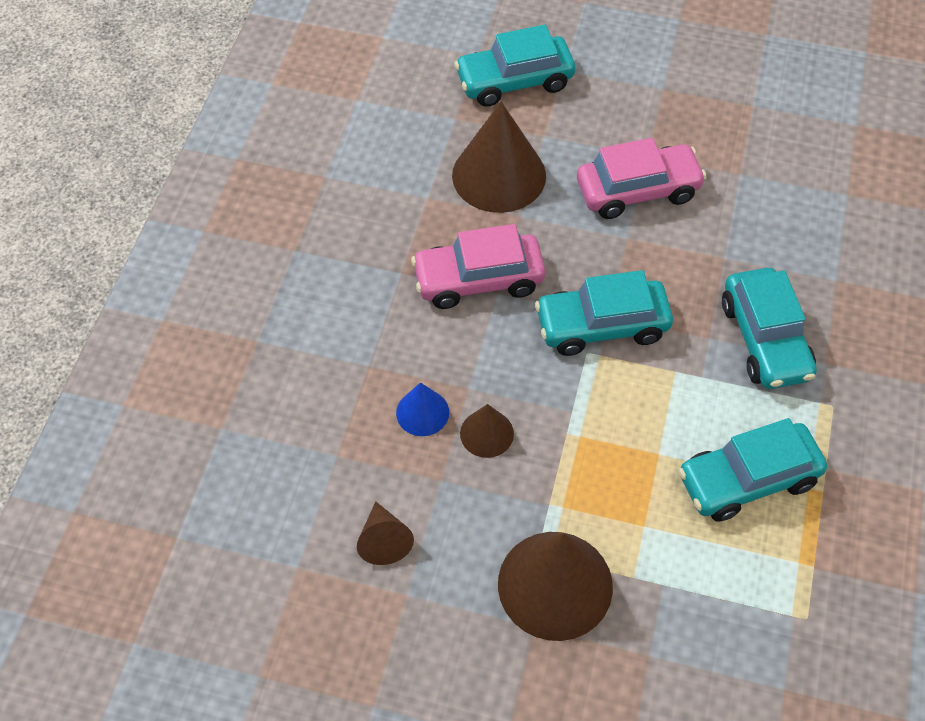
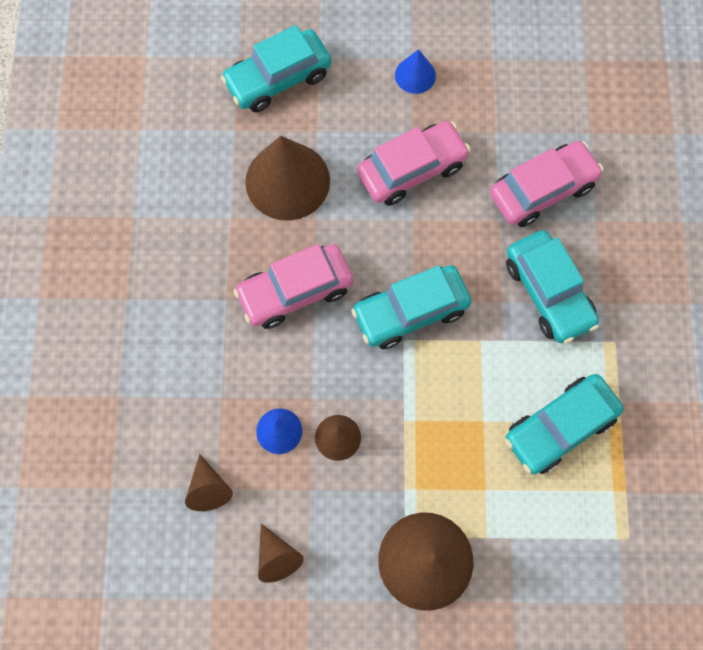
camera: 15 degrees left, 15 degrees up
(328, 452) = (209, 488): none -> brown cone
(663, 105) = (415, 75): none -> blue cone
(780, 238) = (542, 190): none -> pink car

